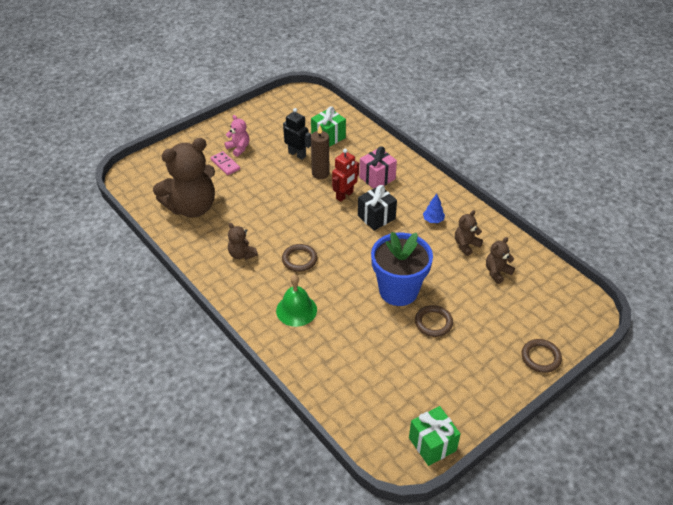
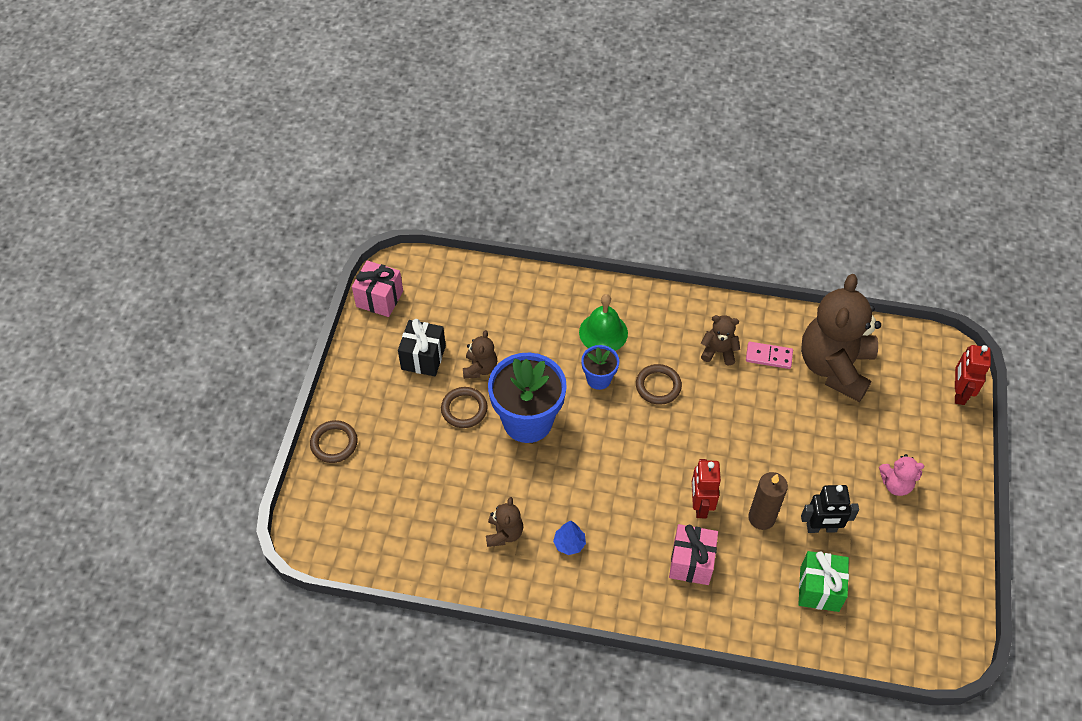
camera: 140 degrees right, 10 degrees up
(151, 160) = (959, 393): none -> red robot
(225, 164) = (878, 448): pink domino -> pink domino (768, 356)
(330, 285) = (598, 379): none -> blue flower pot
(376, 217) = (635, 499): black gift -> black gift (423, 357)
(432, 444) = (379, 299): green gift -> pink gift
(497, 272) = (443, 519): brown teddy bear -> brown teddy bear (480, 368)

